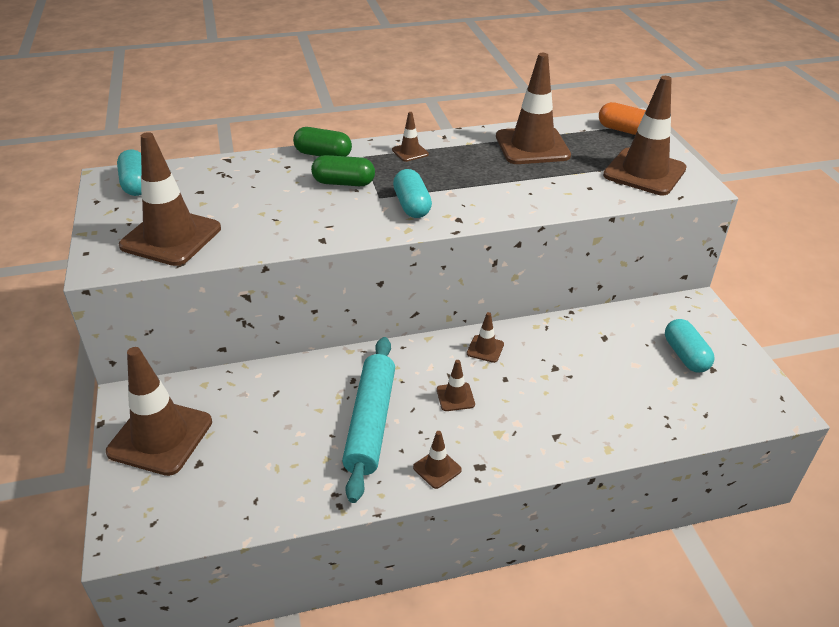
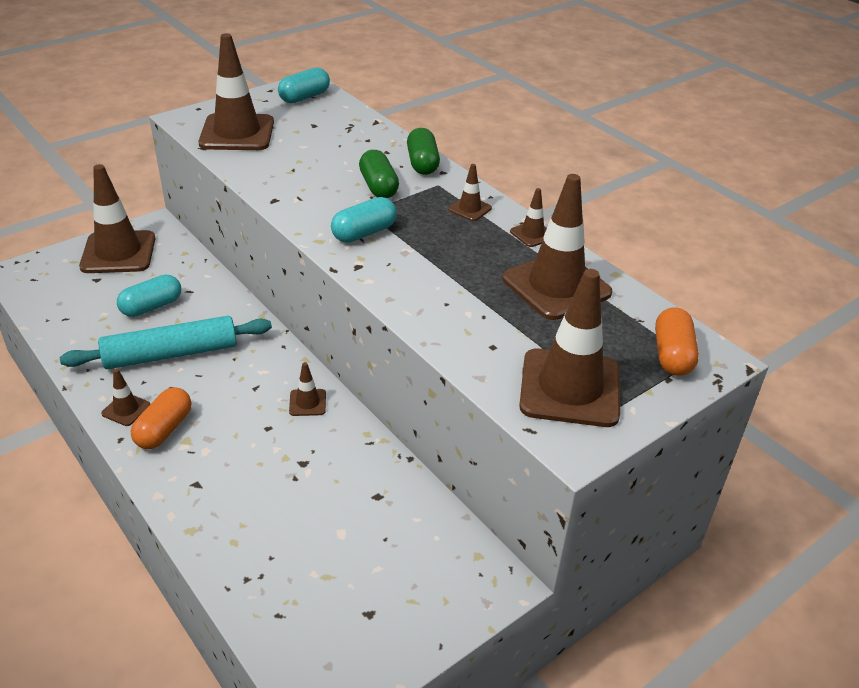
camera: 65 degrees right, 0 degrees up
(455, 397) = (225, 398): brown traffic cone -> brown traffic cone (532, 234)
(478, 445) = (164, 429): none -> orange capsule
(685, 355) = (382, 580): turquoise capsule -> turquoise capsule (152, 306)

